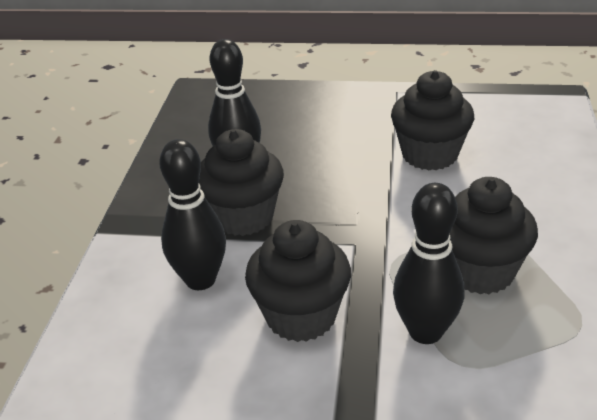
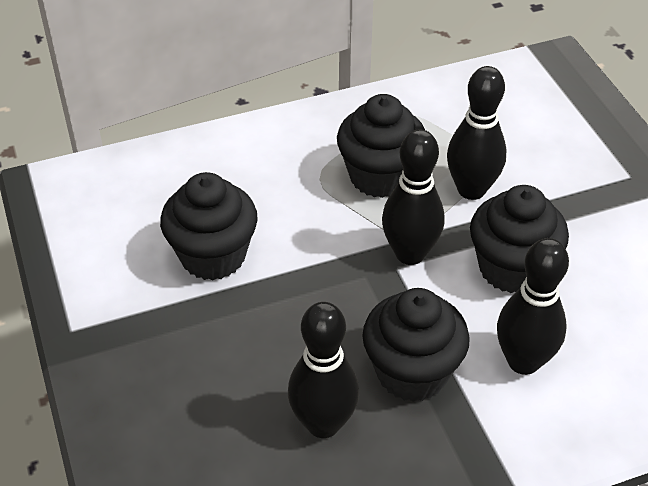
camera: 120 degrees left, 10 degrees up
(364, 257) = (410, 253): none -> black bowling pin

